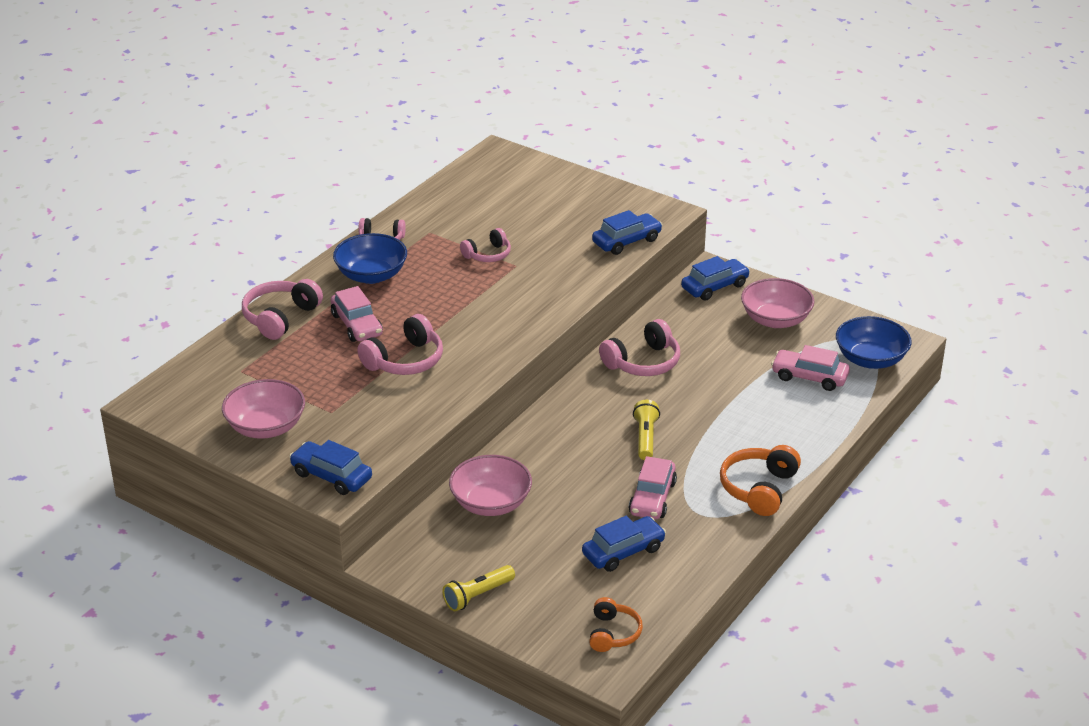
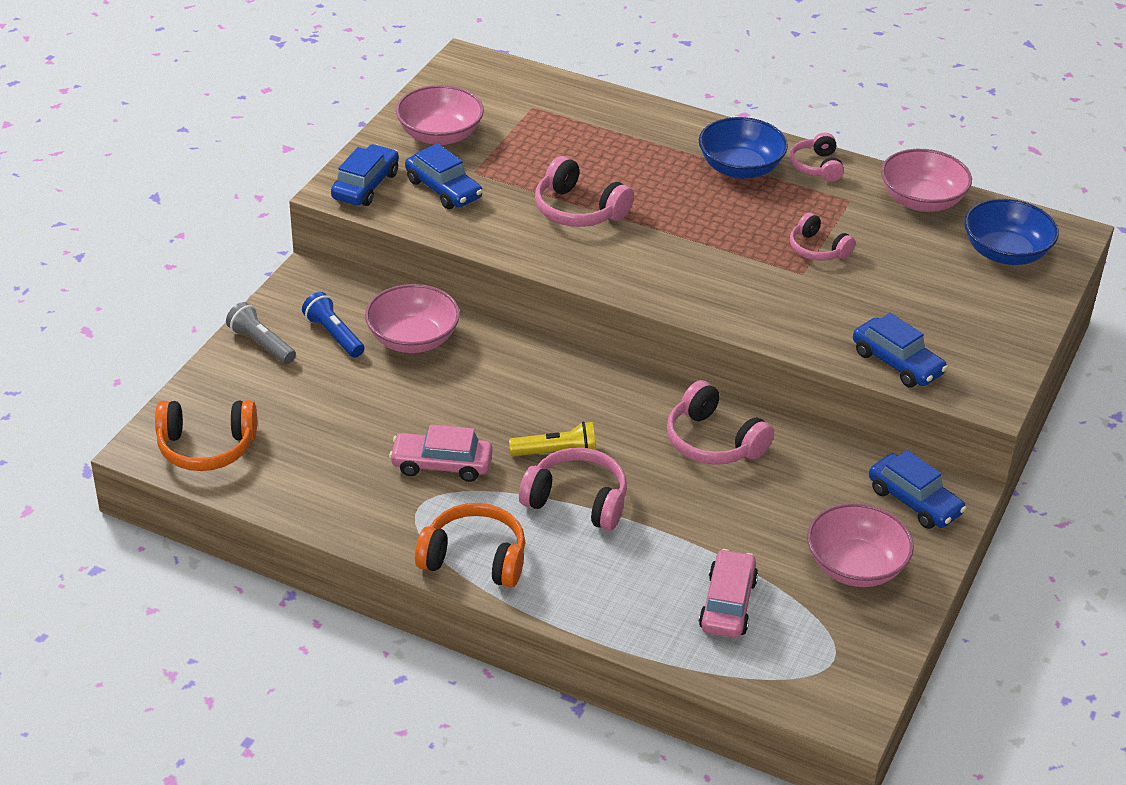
camera: 80 degrees right, 5 degrees up
(280, 317) = (636, 118): pink headphones -> pink headphones (577, 501)
(357, 325) = (637, 169): pink car -> none
(440, 202) = (921, 201): none -> pink bowl
(474, 550) = (334, 335): none -> blue flashlight
(477, 595) = (261, 344): yellow flashlight -> grey flashlight
(613, 633) = (206, 447): orange headphones -> orange headphones, size x1.54
(623, 551) = (342, 446): blue car -> blue car (443, 189)
(870, 359) = (790, 671): blue bowl -> blue bowl (1005, 253)

